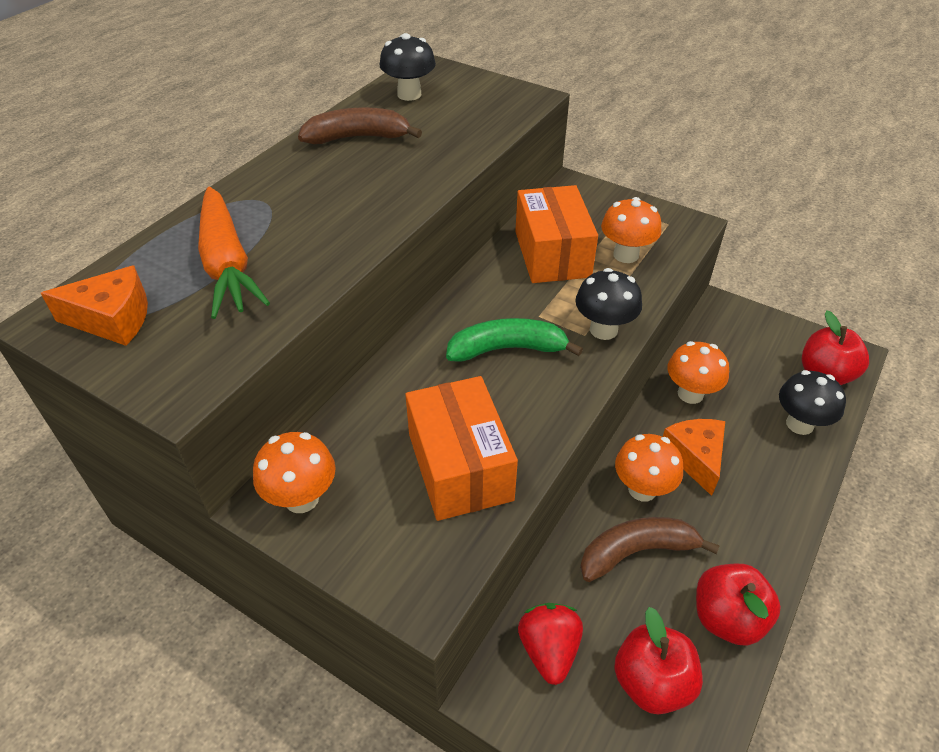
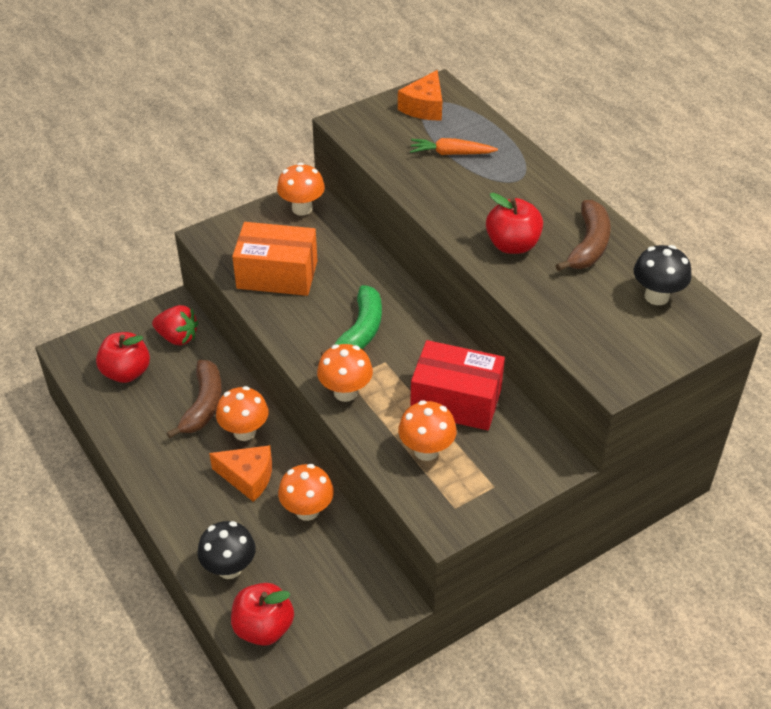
camera: 115 degrees right, 0 degrees up
(227, 264) = (451, 153): orange carrot -> orange carrot, size x0.60
(552, 254) = (456, 401): orange box -> red box
(603, 330) = (345, 392): black mushroom -> orange mushroom
(727, 618) = (130, 426): red apple -> red apple (512, 245)

